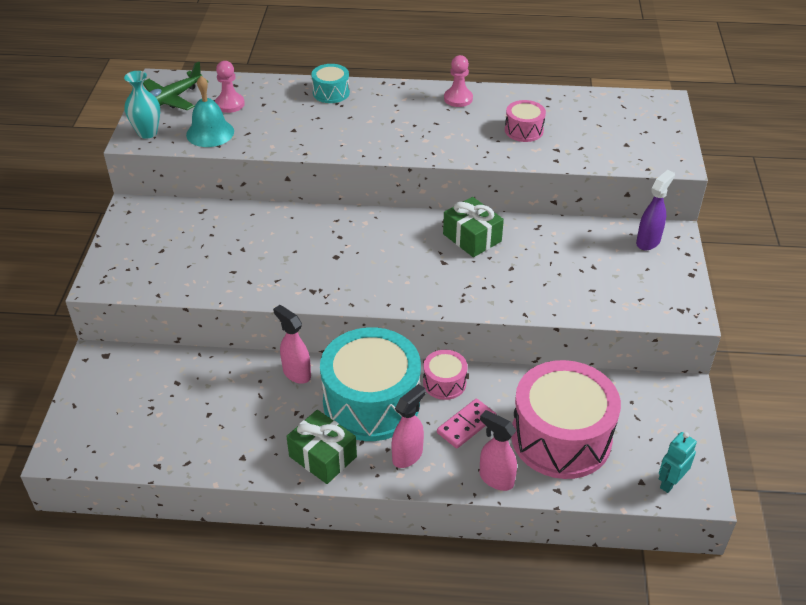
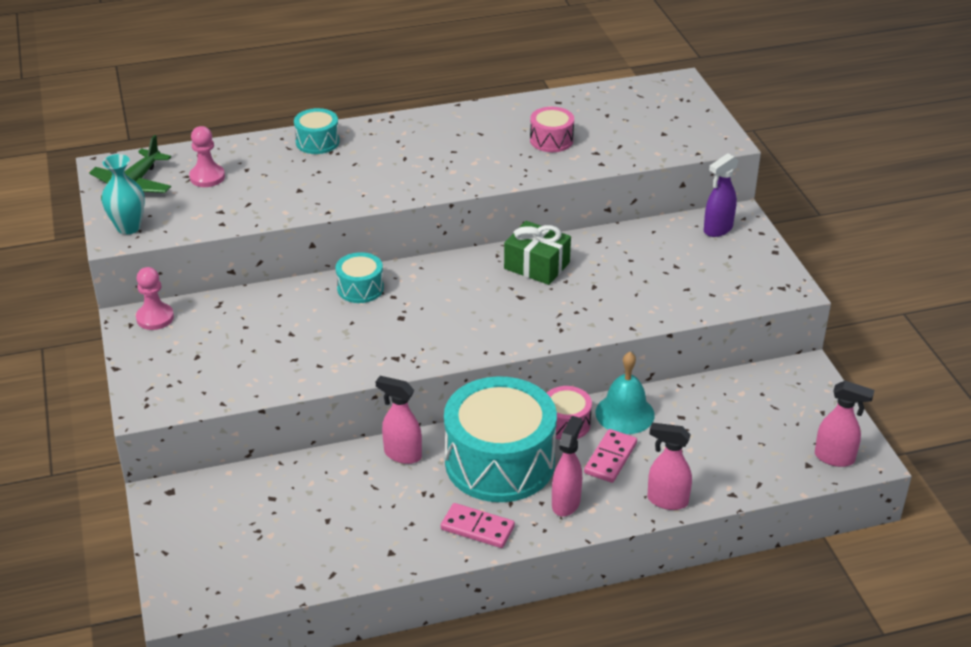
camera: 20 degrees left, 5 degrees down
(210, 133) = (204, 212): turquoise bell -> turquoise bell (625, 413)
(317, 223) = (360, 288): none -> turquoise drum
(323, 456) = (477, 528): green gift -> pink domino
(458, 99) = (463, 121): pink pawn -> pink pawn (155, 318)
(561, 437) = (710, 444): pink drum -> none
(648, 241) = (717, 229): purple spray bottle -> purple spray bottle turned 150 degrees counterclockwise
(670, 482) = (835, 458): turquoise robot -> pink spray bottle

